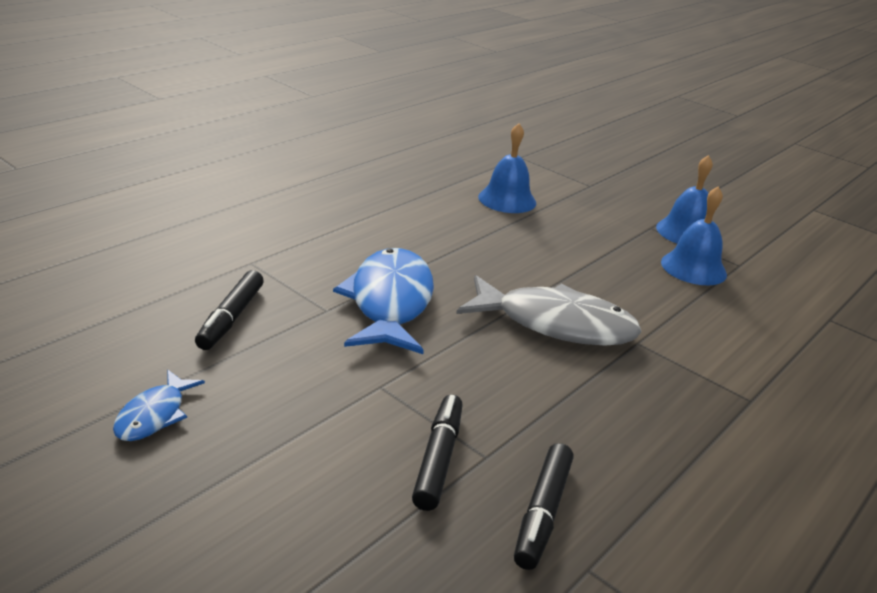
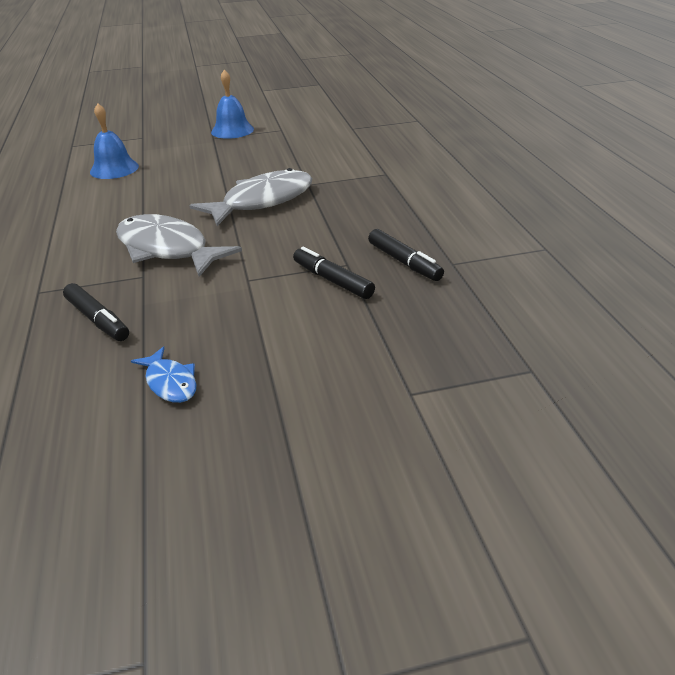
camera: 50 degrees left, 5 degrees up
(390, 303) = (167, 249): blue fish -> grey fish
(693, 268) = (266, 142): blue bell -> none

